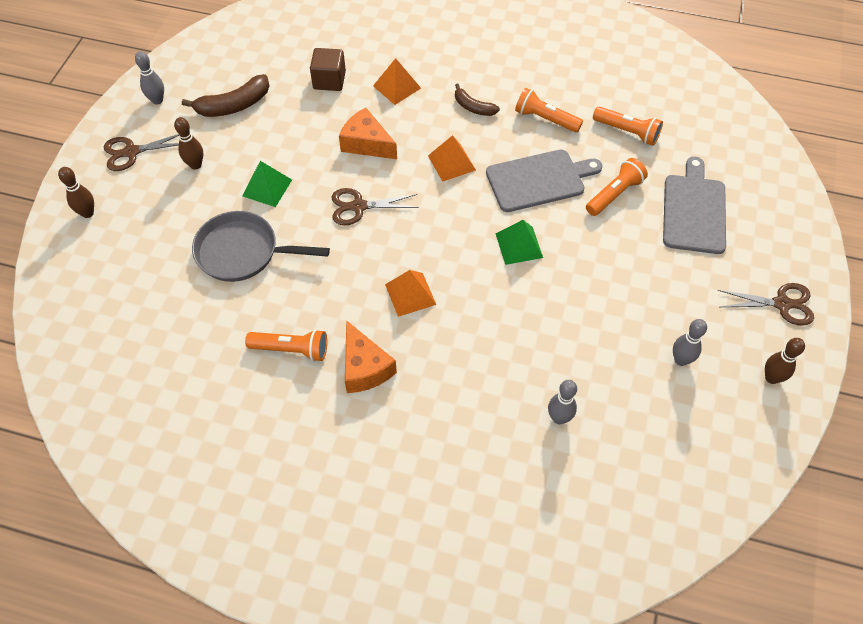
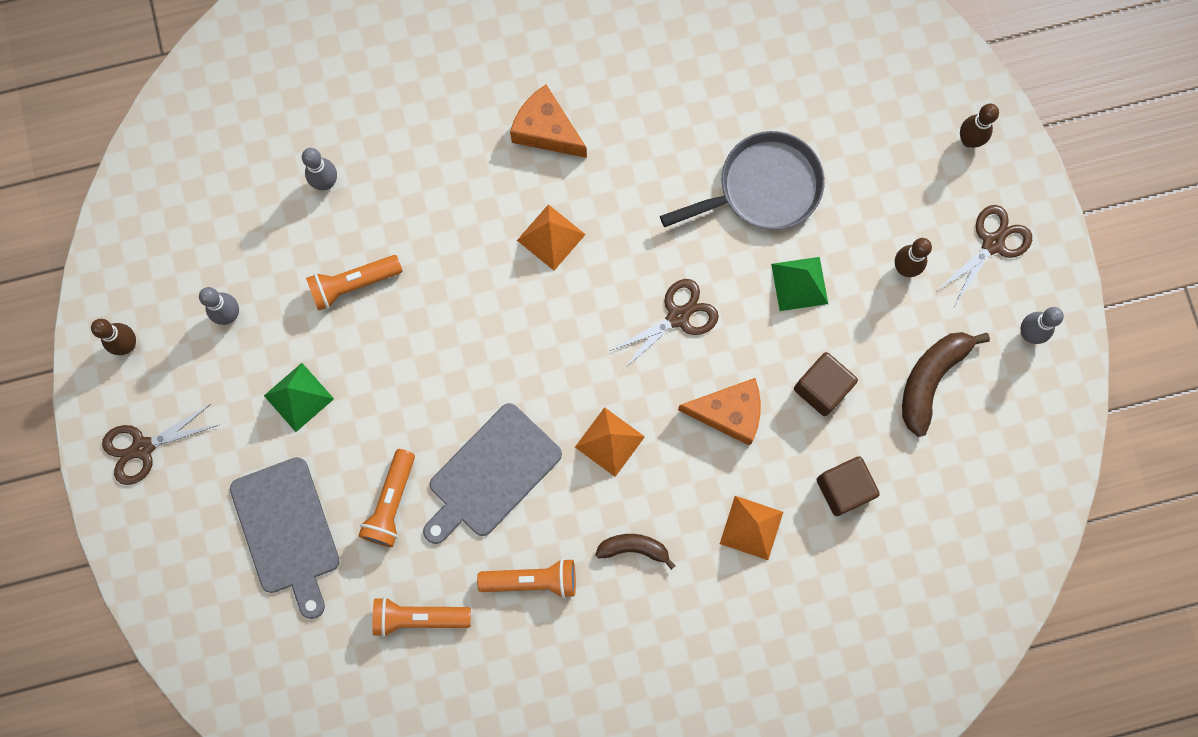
camera: 150 degrees right, 20 degrees up
(291, 350) = (631, 109): orange flashlight -> orange flashlight (353, 284)
(300, 130) = (822, 388): none -> brown cube
(519, 245) = (467, 365): green pyramid -> green pyramid (299, 397)

